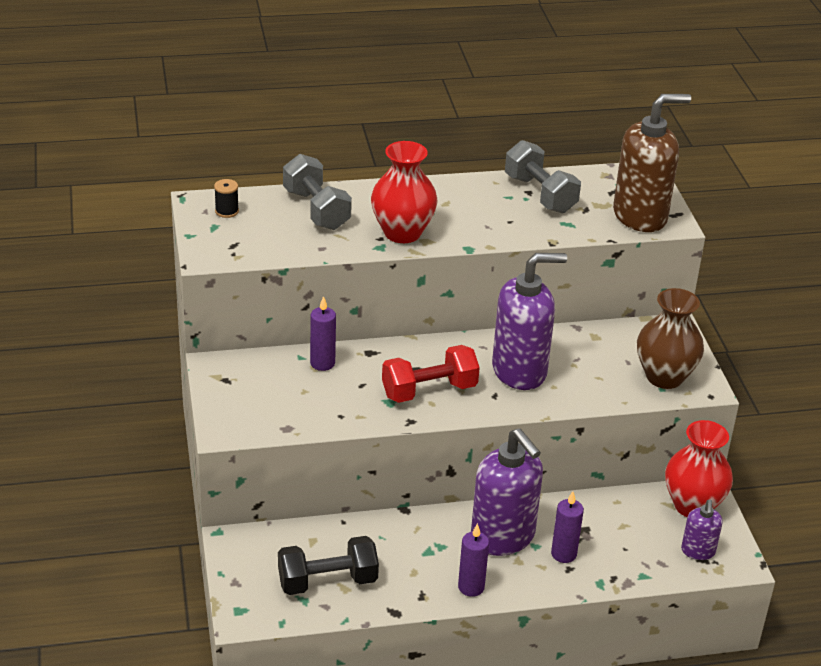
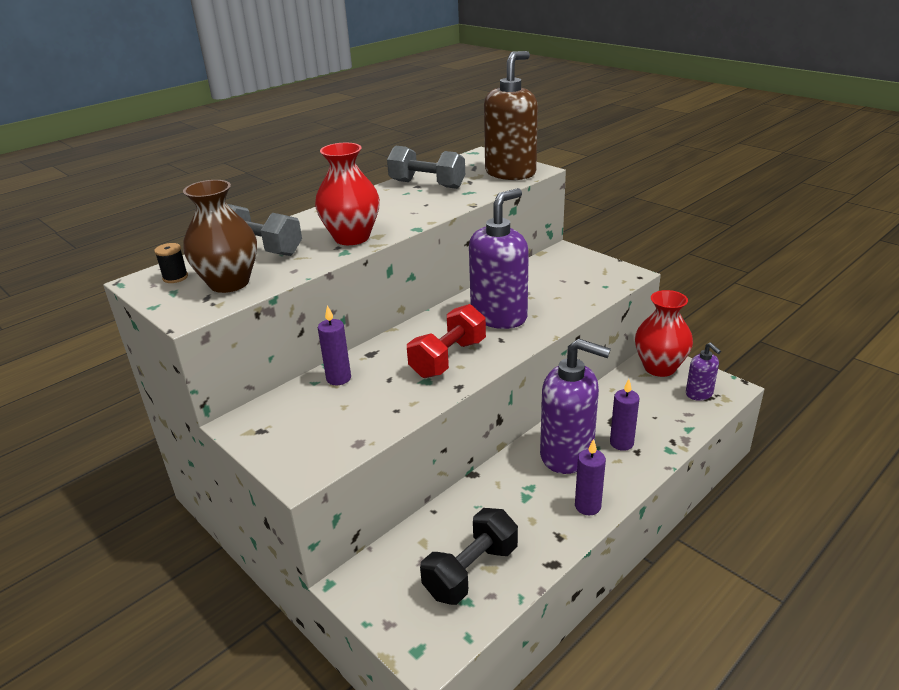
camera: 30 degrees left, 5 degrees down
(664, 377) = (597, 279): brown vase -> brown vase (229, 283)

